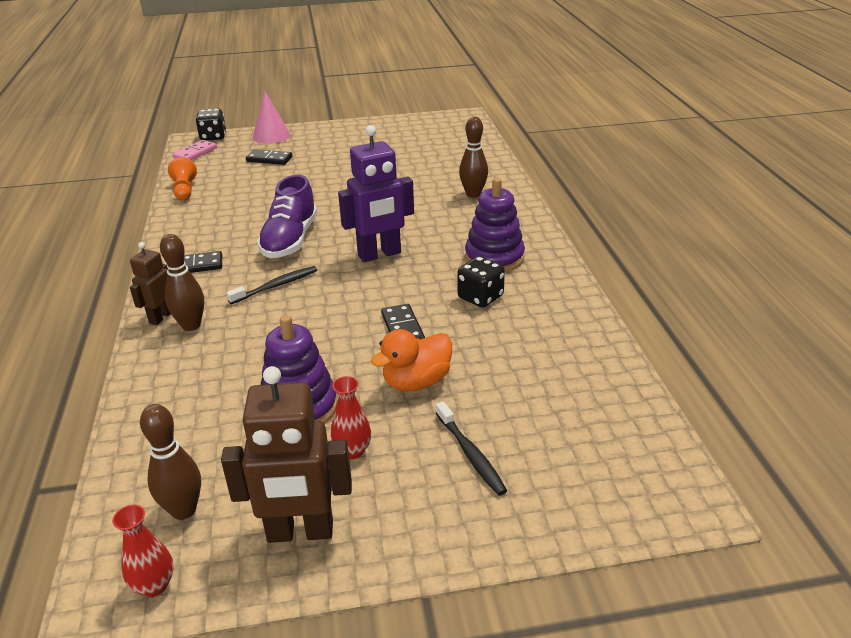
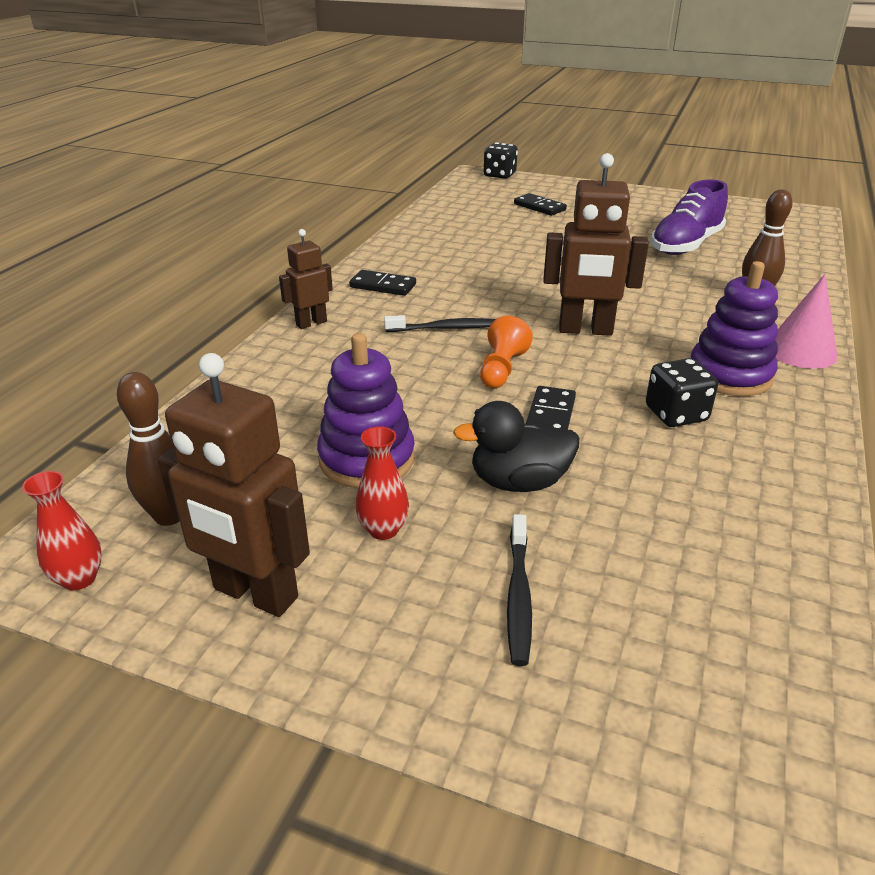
camera: 30 degrees right, 0 degrees up
(184, 190) = (431, 216): orange pawn -> orange pawn (501, 369)
(191, 325) = (331, 340): brown bowling pin -> none
(195, 153) = (470, 185): pink domino -> none
(271, 136) = (559, 186): pink cone -> pink cone (800, 351)
(290, 240) = (497, 288): purple shoe -> purple shoe (685, 245)
(379, 254) = (585, 330): purple robot -> brown robot
(416, 382) = (519, 482): orange duck -> black duck

